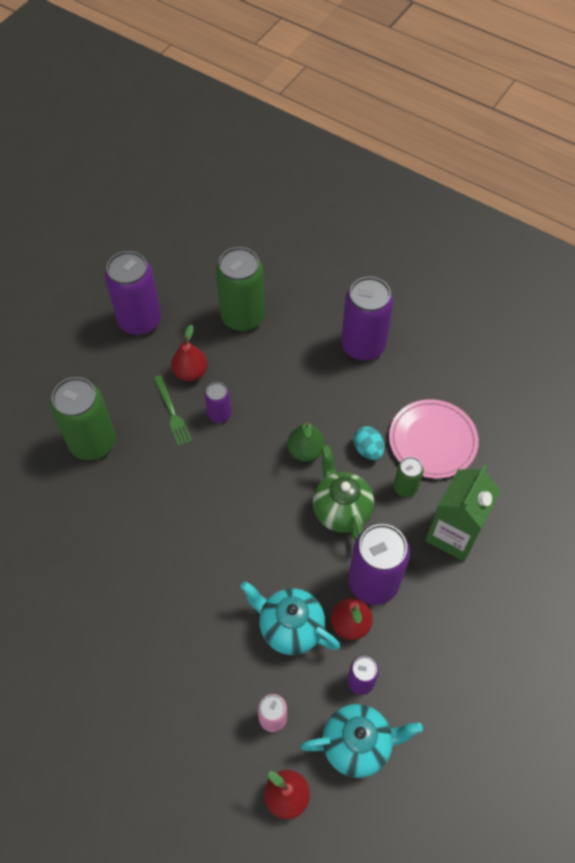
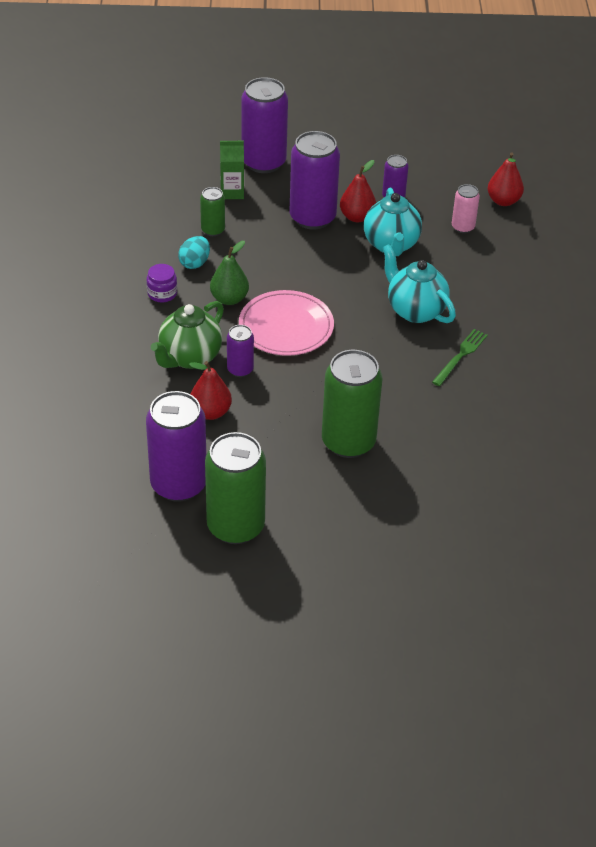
camera: 125 degrees left, 15 degrees down
(172, 412) = (267, 402): green fork -> green fork (460, 356)
(242, 317) = (110, 406): green can -> green can (235, 526)
(341, 510) = (267, 257): green teapot -> green teapot (189, 357)
(344, 407) = (162, 293): none -> purple jar
(357, 744) = (437, 183): turquoise teapot -> turquoise teapot (415, 310)
(363, 346) = (80, 308): purple can -> purple can (263, 162)
(432, 441) = (152, 230): pink plate -> pink plate (286, 327)
(453, 534) = (232, 192): green carton -> green carton, size x0.58

